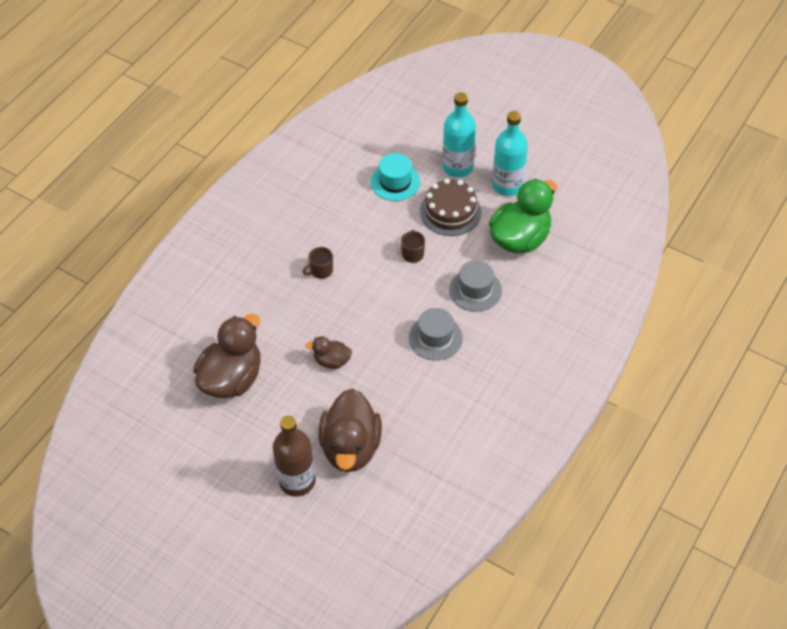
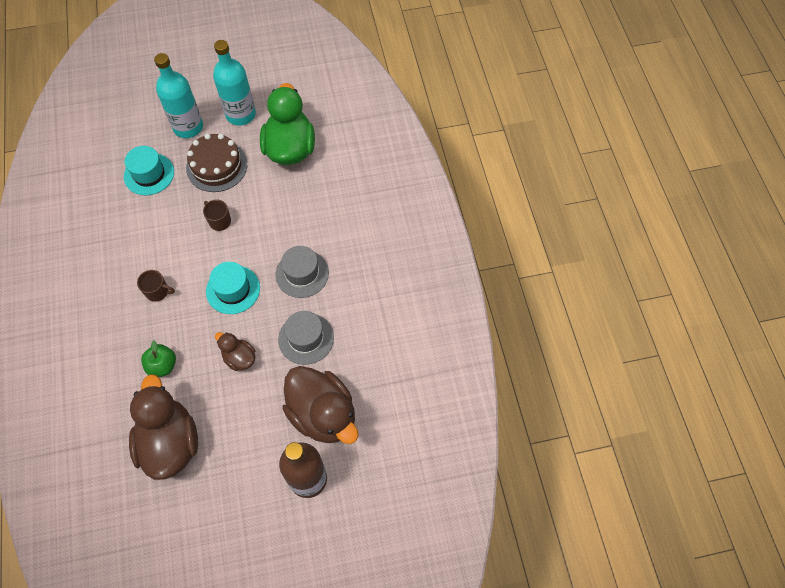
camera: 45 degrees left, 10 degrees up
(275, 324) = (162, 365): none -> green apple
(321, 270) = (157, 291): brown mug -> brown mug turned 90 degrees counterclockwise
(332, 361) = (239, 358): brown duck -> brown duck turned 75 degrees clockwise
(374, 310) = (233, 289): none -> turquoise hat
(475, 290) = (295, 213): grey hat -> grey hat (306, 338)

